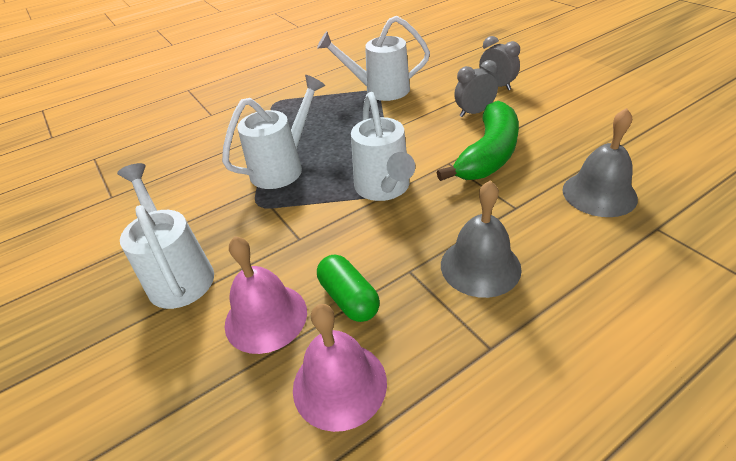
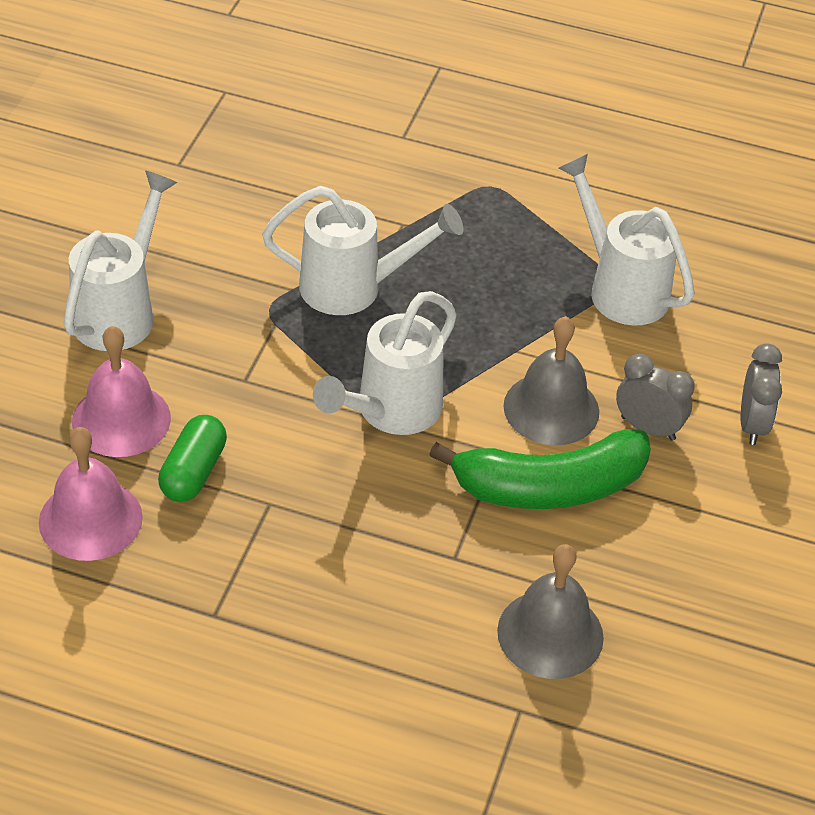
camera: 45 degrees right, 5 degrees up
(480, 266) = (323, 562): grey bell -> grey bell (551, 408)

